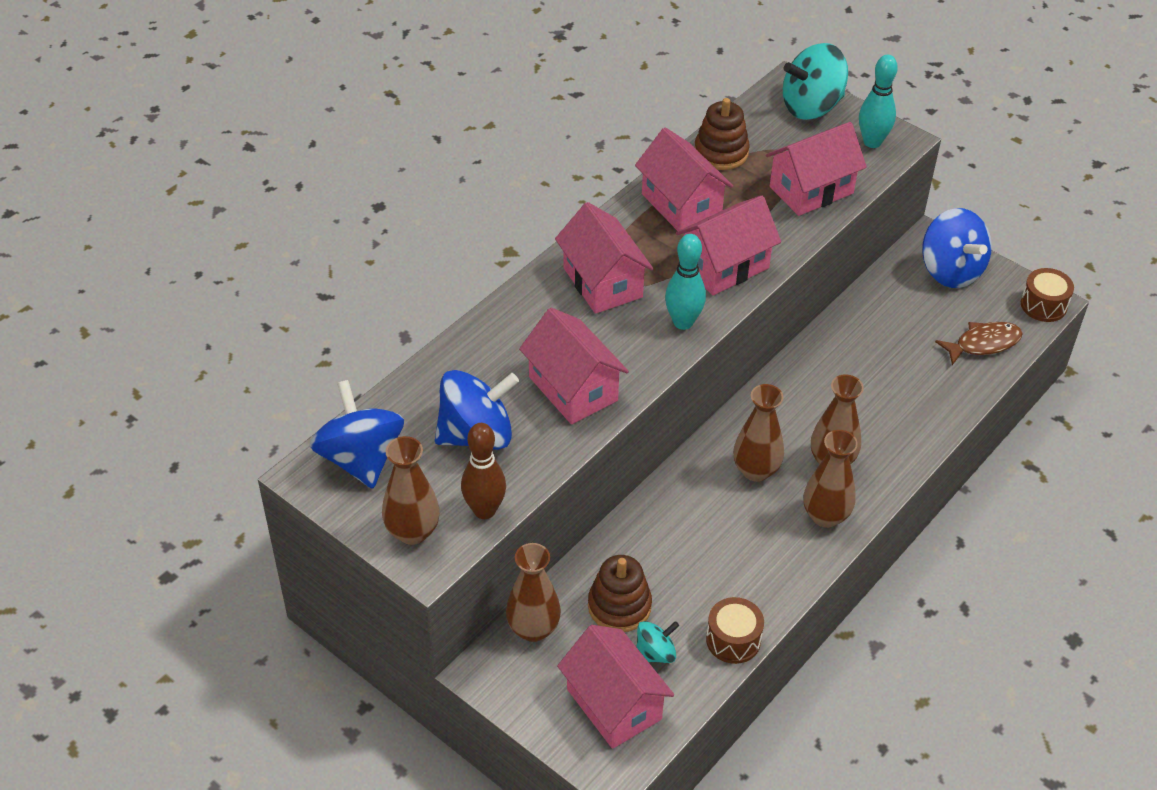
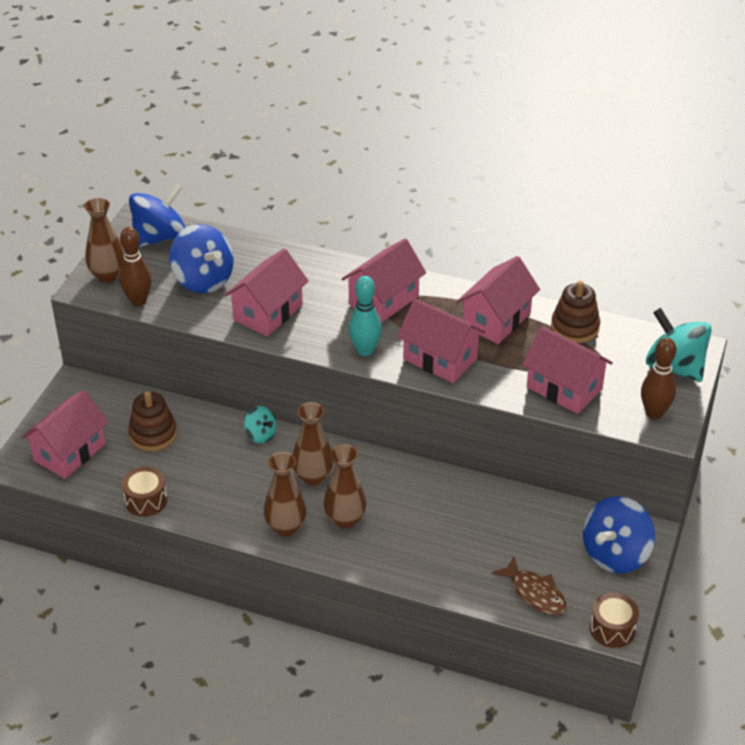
camera: 70 degrees right, 5 degrees down
(533, 629) = (117, 397): brown vase -> none
(655, 653) = (119, 462): turquoise spinning top -> turquoise spinning top (260, 435)
(872, 142) = (654, 413): turquoise bowling pin -> brown bowling pin

